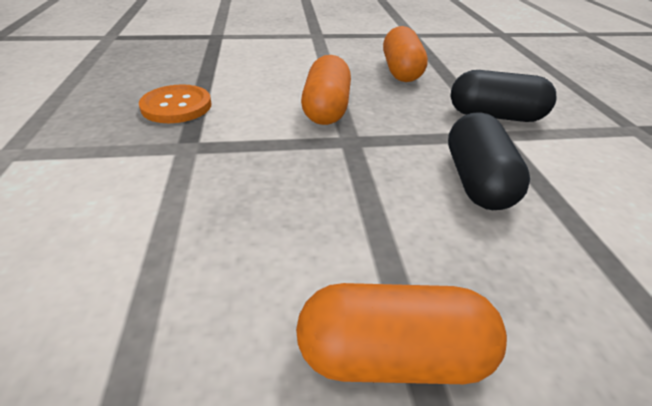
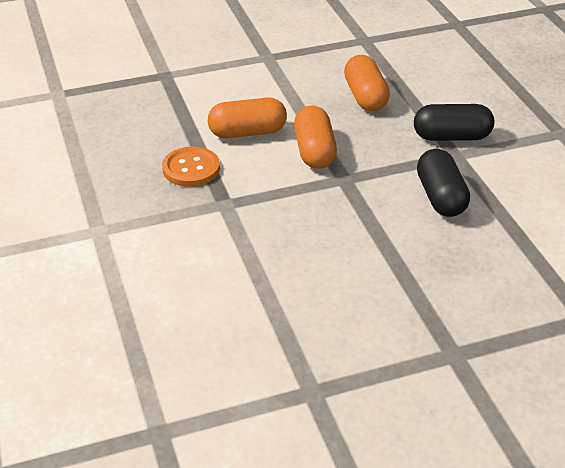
camera: 10 degrees left, 0 degrees up
(392, 355) = (405, 298): orange capsule -> orange capsule (247, 132)

